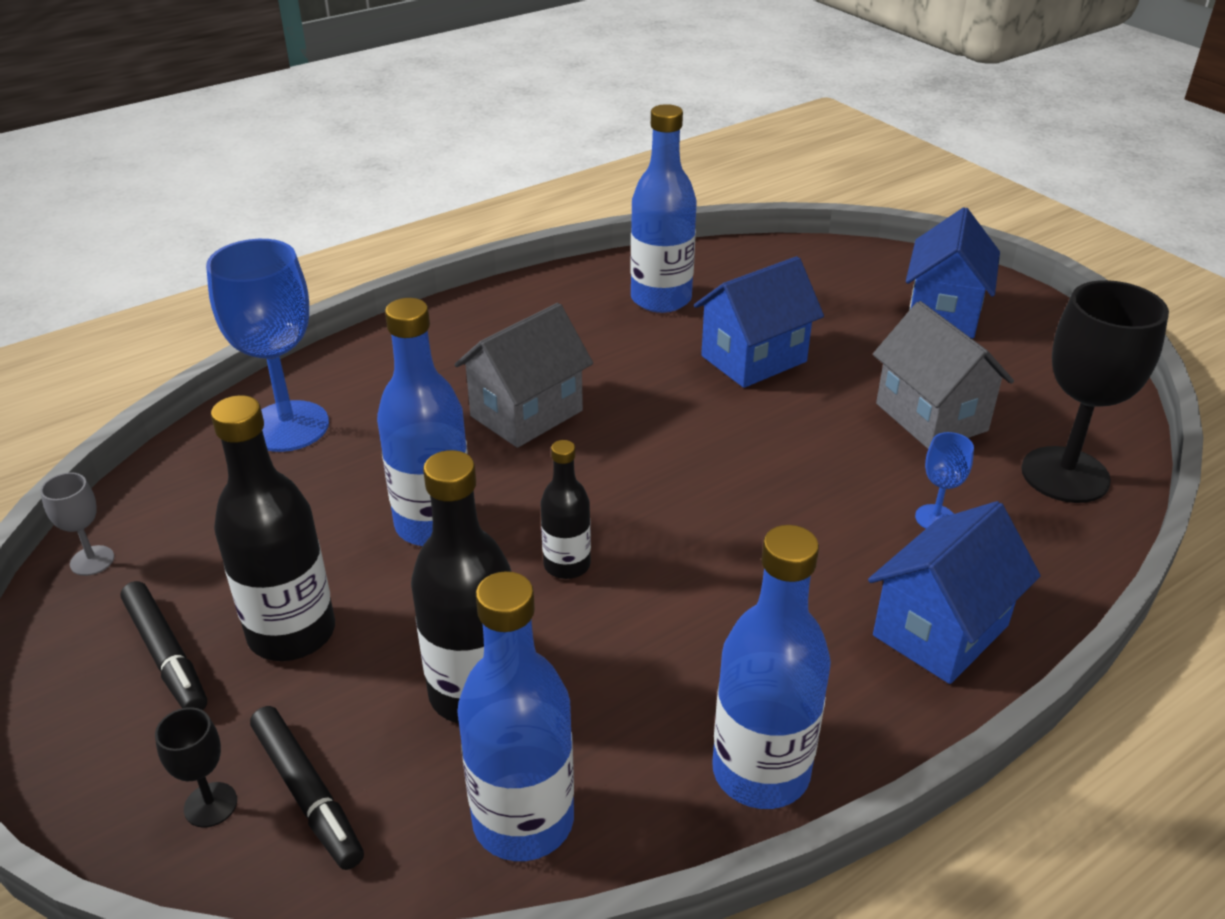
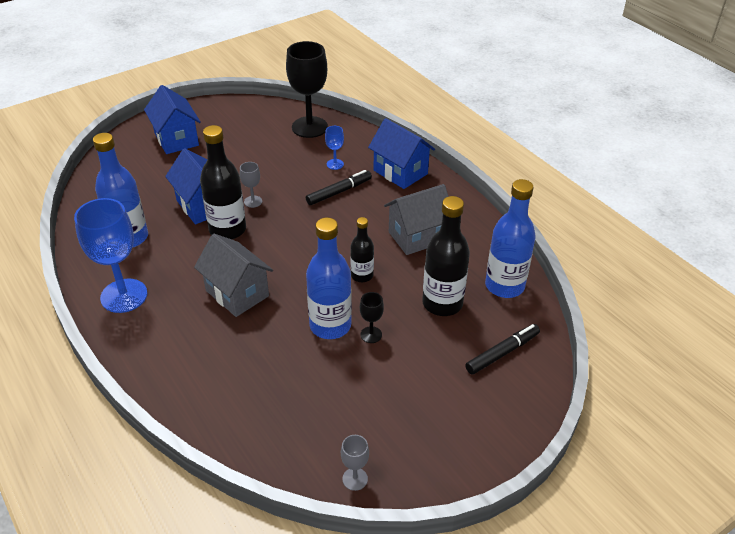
camera: 90 degrees left, 5 degrees up
(166, 655) = (427, 423): black marker -> black marker (339, 192)
(210, 805) = (513, 385): black goblet -> black goblet (371, 335)
(288, 426) = (232, 404): blue goblet -> blue goblet (124, 296)
(292, 633) = (409, 373): black bottle -> black bottle (227, 230)
(760, 772) = (473, 223): blue bottle -> none
(777, 413) = (253, 201): none -> grey goblet
(931, 417) = (264, 155): grey house -> grey house (417, 237)
(944, 313) = (176, 139): blue house -> blue house turned 45 degrees clockwise

